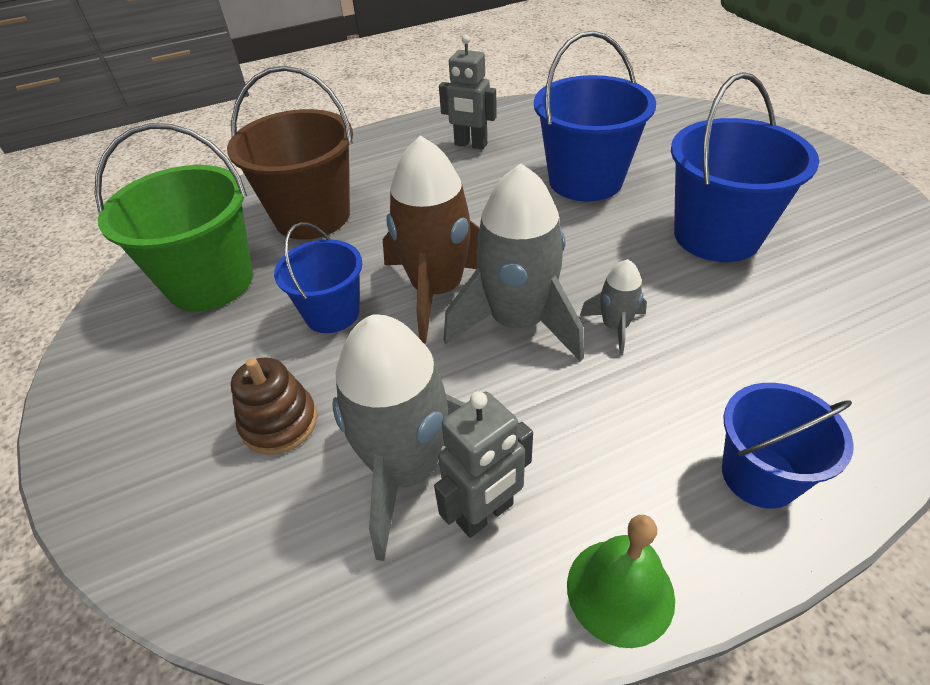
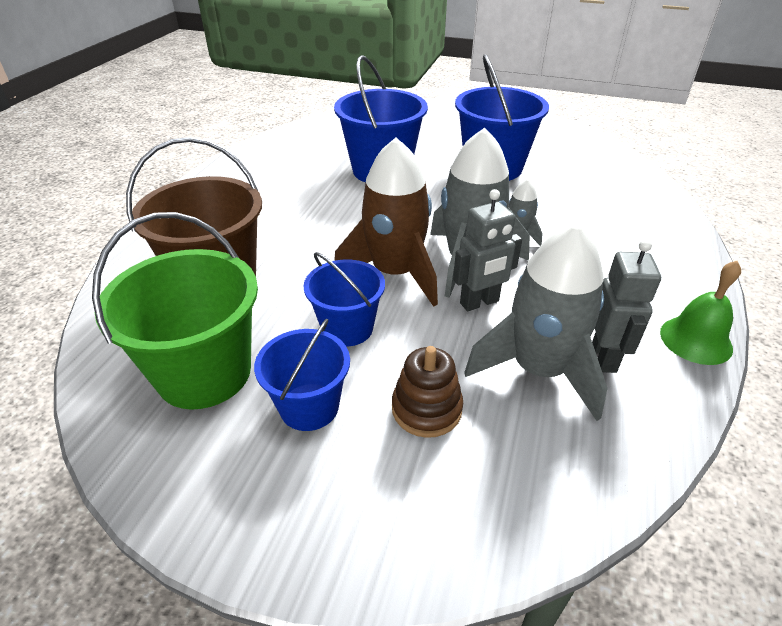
camera: 50 degrees left, 5 degrees down
(470, 145) = (268, 181): grey robot -> grey robot (479, 302)
(759, 475) = (664, 258): blue bucket -> blue bucket (309, 407)

